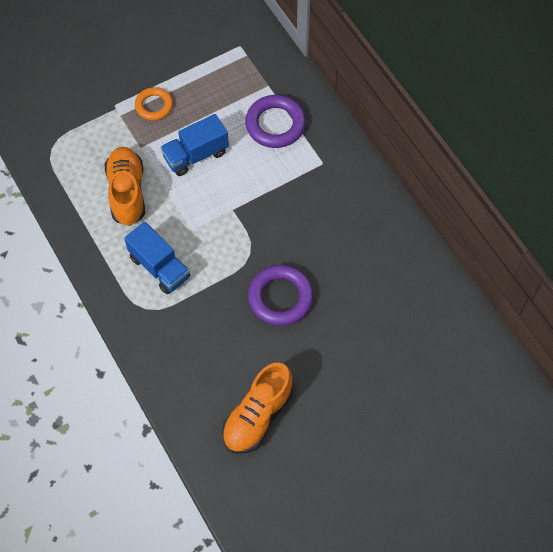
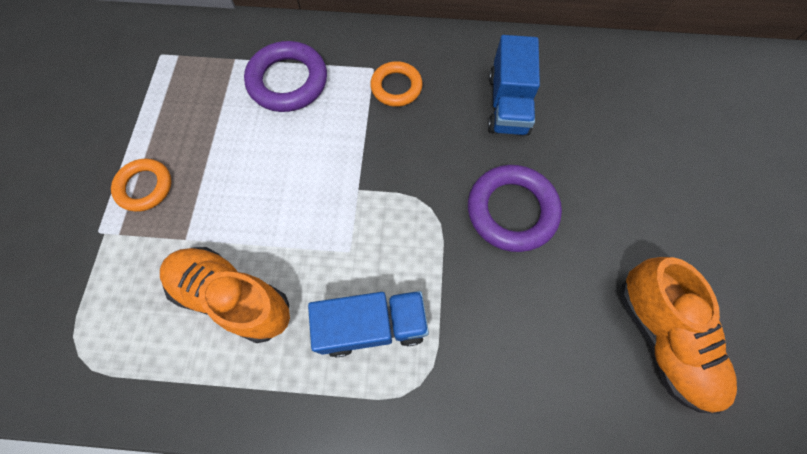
camera: 55 degrees left, 5 degrees up
(196, 155) = (253, 183): blue truck -> blue truck (508, 104)
(319, 185) = (396, 87): none -> orange ring

